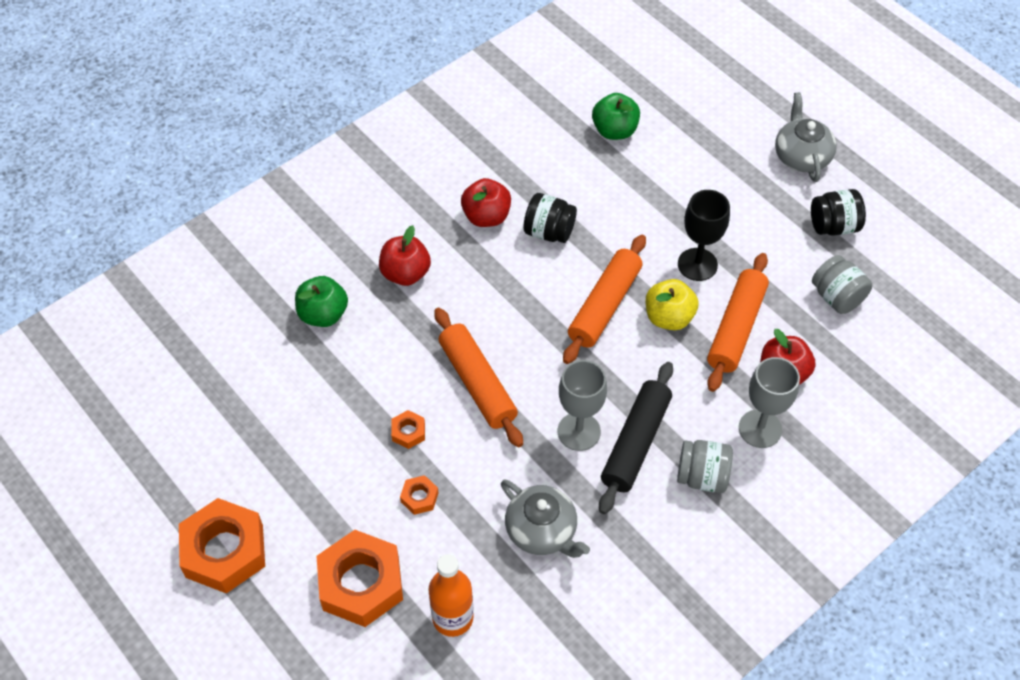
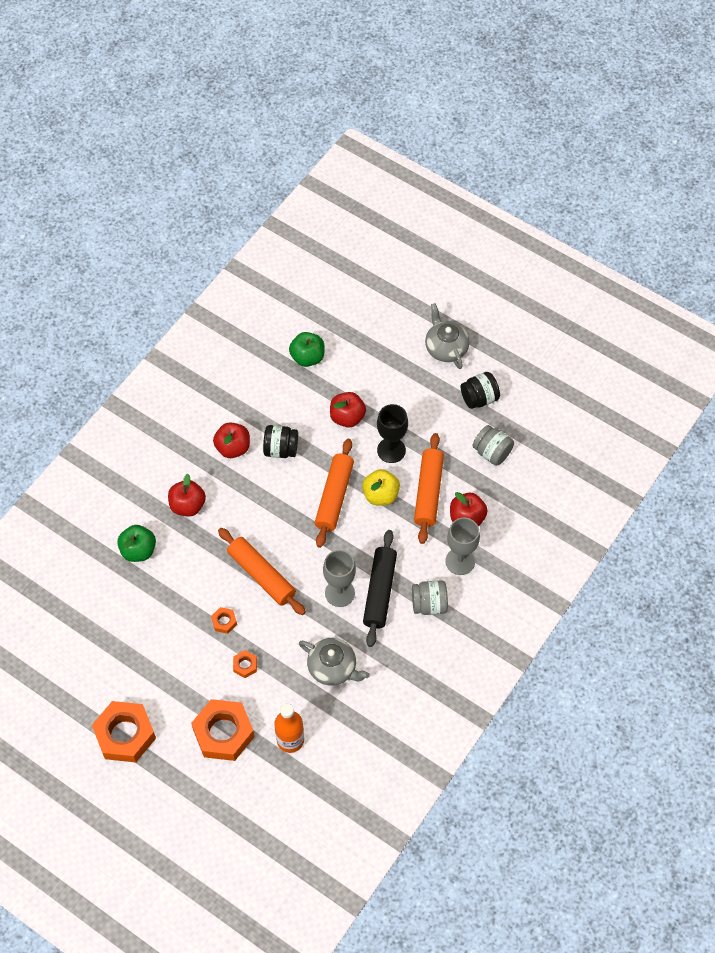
camera: 15 degrees left, 5 degrees up
(648, 212) = (347, 417): none -> red apple

